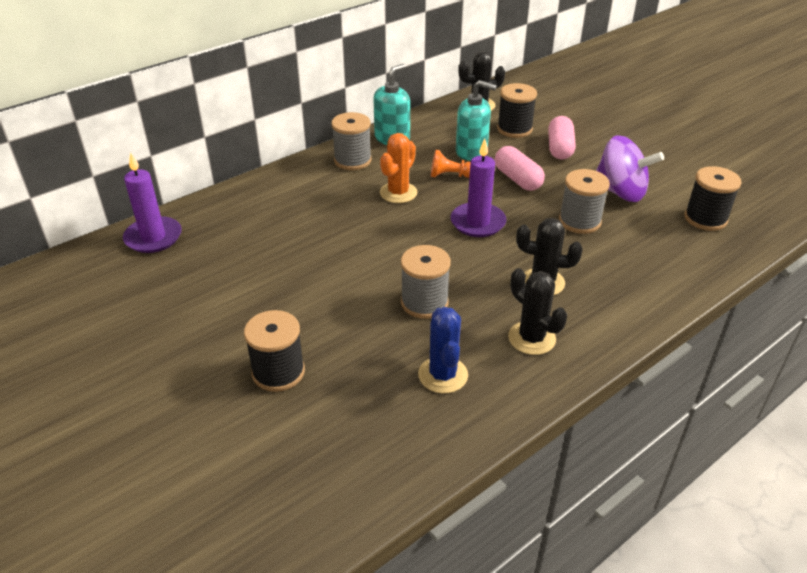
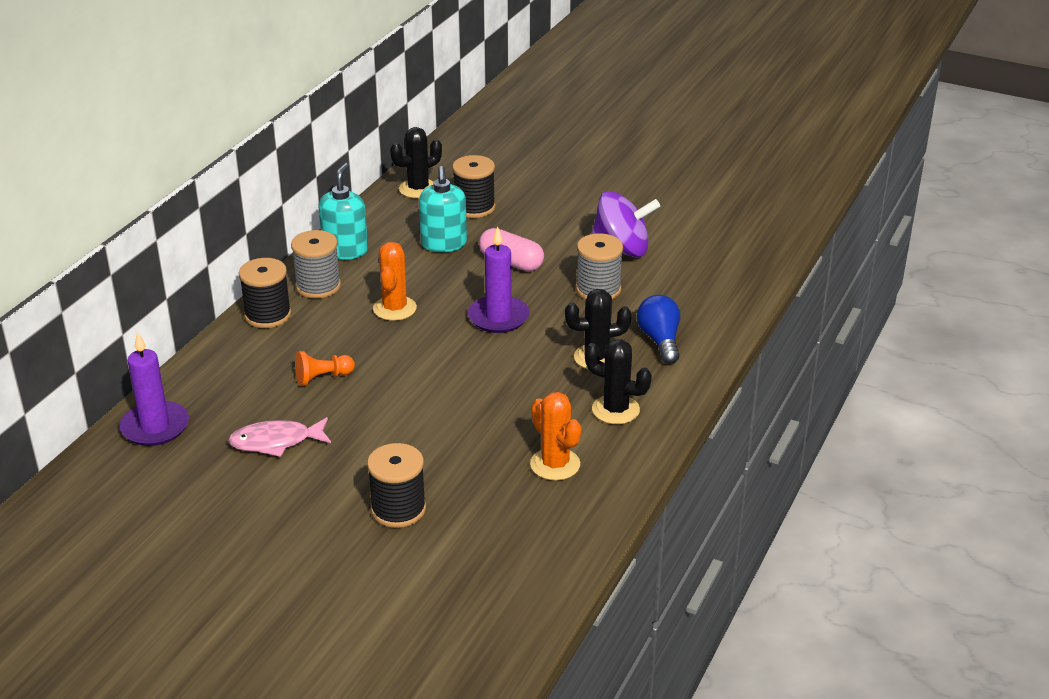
camera: 25 degrees left, 5 degrees down
(228, 277) = (276, 442): none -> pink fish
(424, 303) = (496, 408): grey spool -> none
(443, 375) = (555, 464): blue cactus -> orange cactus
(450, 175) = (438, 276): orange pawn -> orange pawn (322, 378)
(471, 151) = (444, 244): turquoise soap dispenser -> turquoise soap dispenser turned 90 degrees clockwise
(559, 148) = (535, 218): pink capsule -> none
(611, 283) = (660, 340): none -> blue light bulb
(705, 218) = (714, 256): black spool -> black spool (268, 315)

